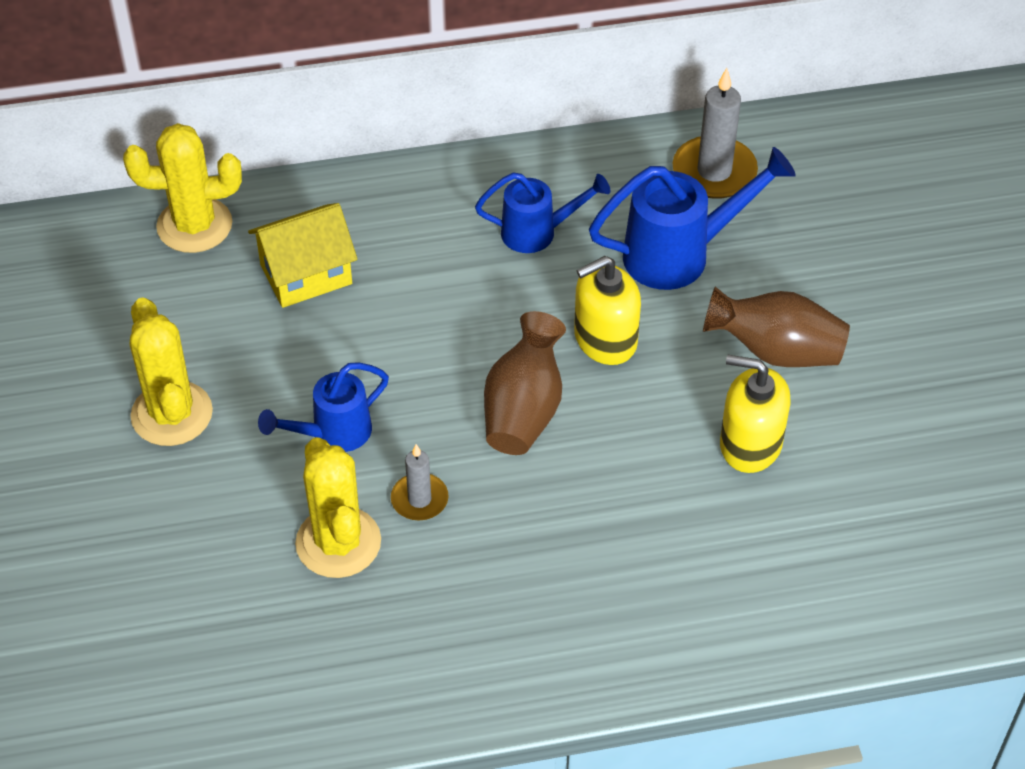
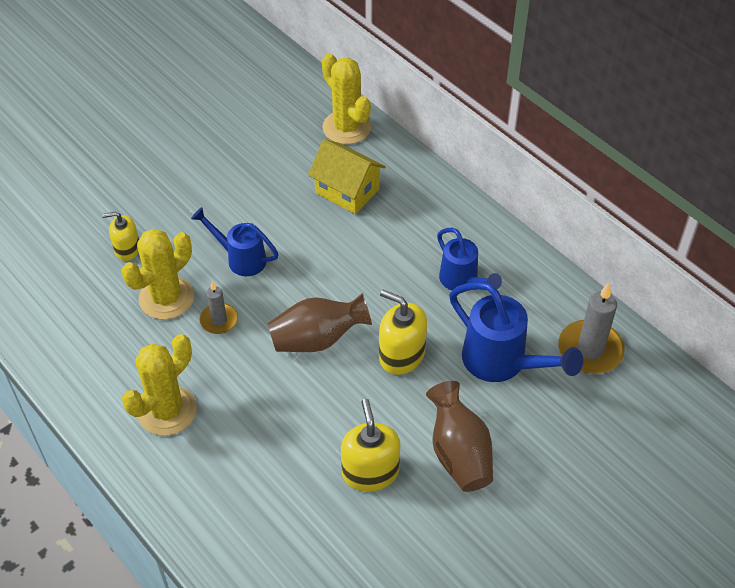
camera: 60 degrees right, 0 degrees up
(172, 414) = (209, 184): yellow cactus -> yellow cactus (167, 410)
(215, 554) = (127, 249): none -> yellow soap dispenser

